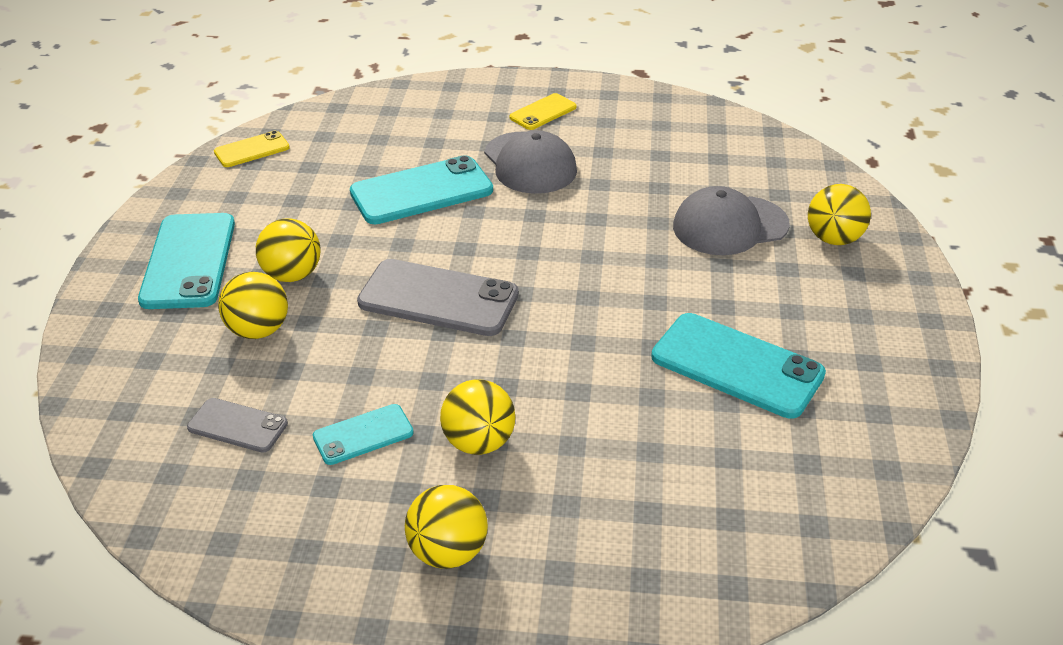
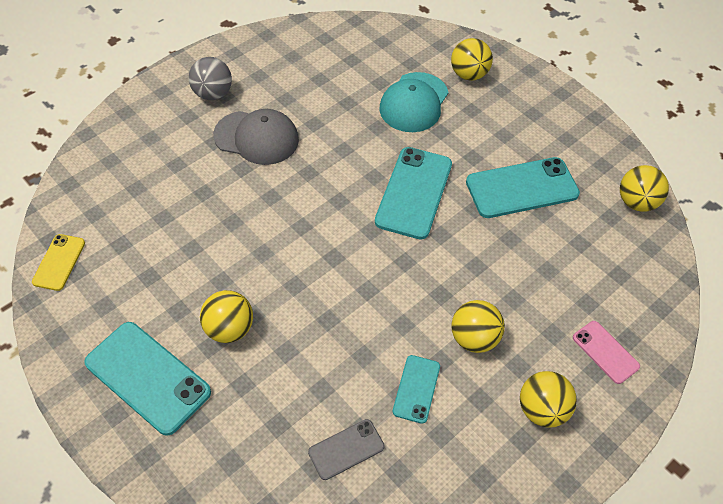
camera: 50 degrees left, 15 degrees up
(258, 330) = (266, 382): yellow ball -> yellow ball (636, 202)
(421, 191) = (221, 207): turquoise phone -> turquoise phone (414, 193)
(438, 298) = (335, 271): grey phone -> none
(543, 112) = (213, 93): yellow phone -> grey ball
(597, 567) = (605, 352): none -> pink phone
(730, 226) = (414, 102): grey cap -> turquoise cap

